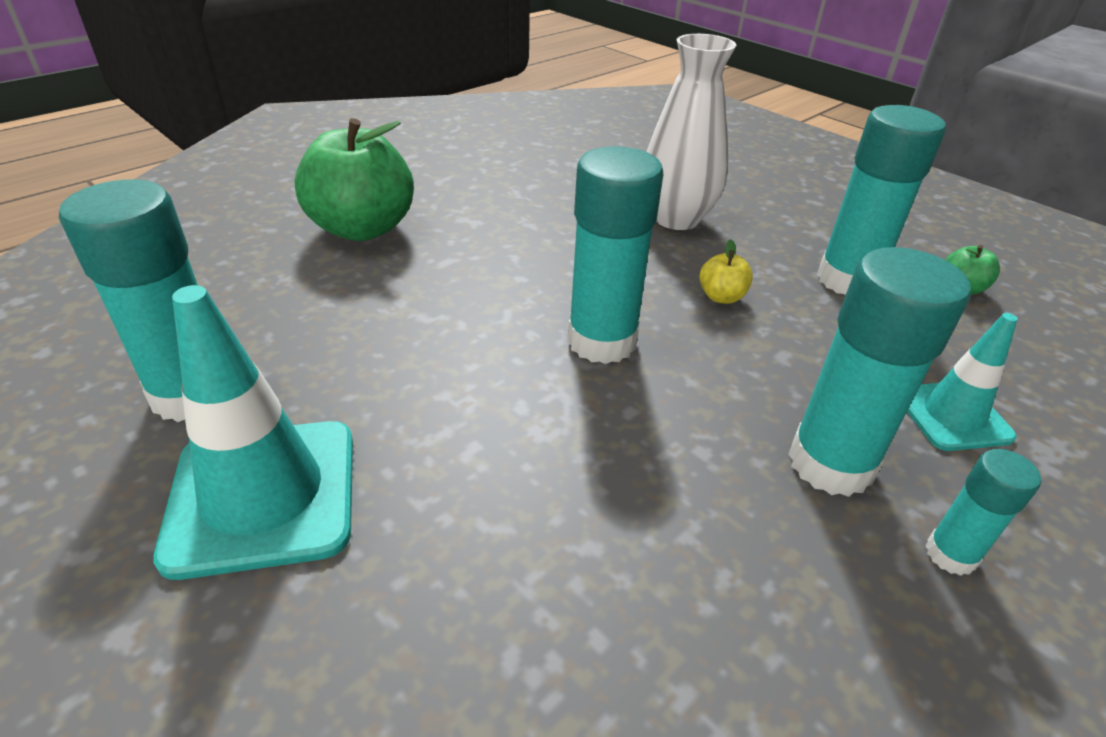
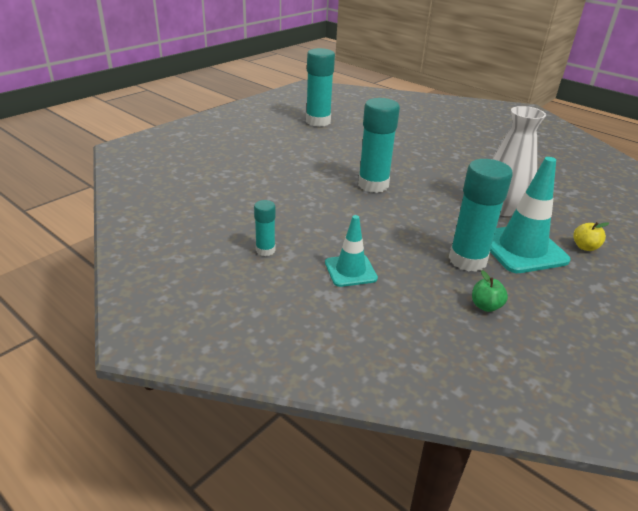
camera: 85 degrees right, 5 degrees down
(263, 495) = (279, 135): turquoise traffic cone -> turquoise traffic cone (522, 249)
(362, 228) = (431, 134): green apple -> none
(721, 297) = (424, 216): yellow apple -> yellow apple (585, 247)
(830, 463) = (310, 230): turquoise glue stick -> none

